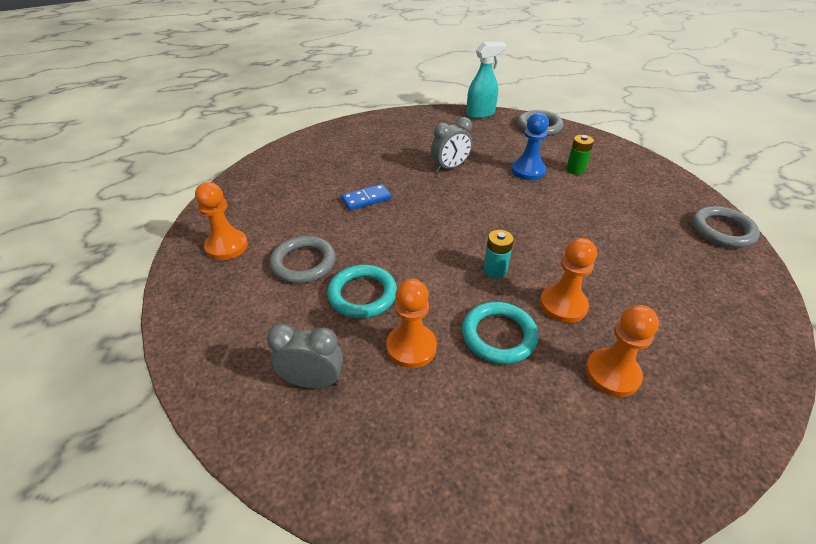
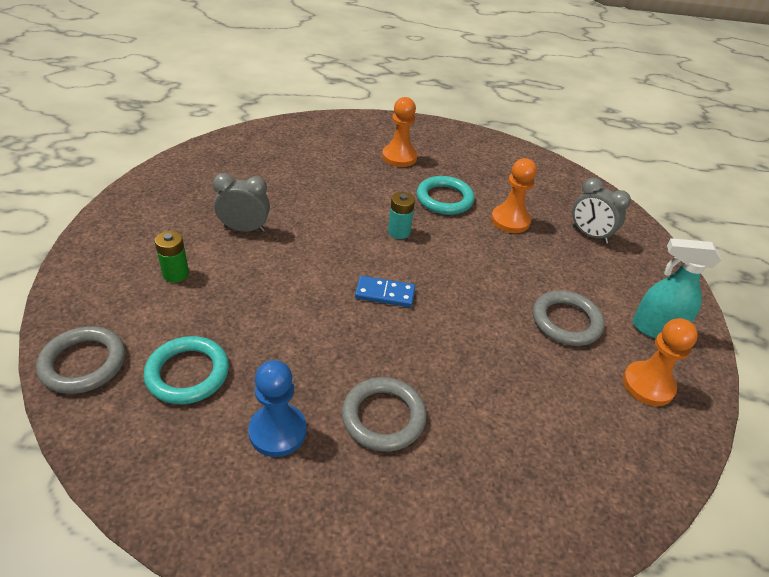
camera: 150 degrees left, 0 degrees up
(362, 294) = (524, 268): turquoise ring -> turquoise ring (188, 373)
(366, 199) = (454, 367): blue domino -> blue domino (385, 293)
(450, 167) = (306, 359): grey clock -> grey clock (244, 229)
(481, 114) = (108, 453): turquoise spray bottle -> turquoise spray bottle (656, 328)
(528, 171) = (226, 301): blue pawn -> blue pawn (277, 431)
(563, 305) = (379, 191): orange pawn -> none
(722, 230) = (180, 167): grey ring -> grey ring (383, 417)

